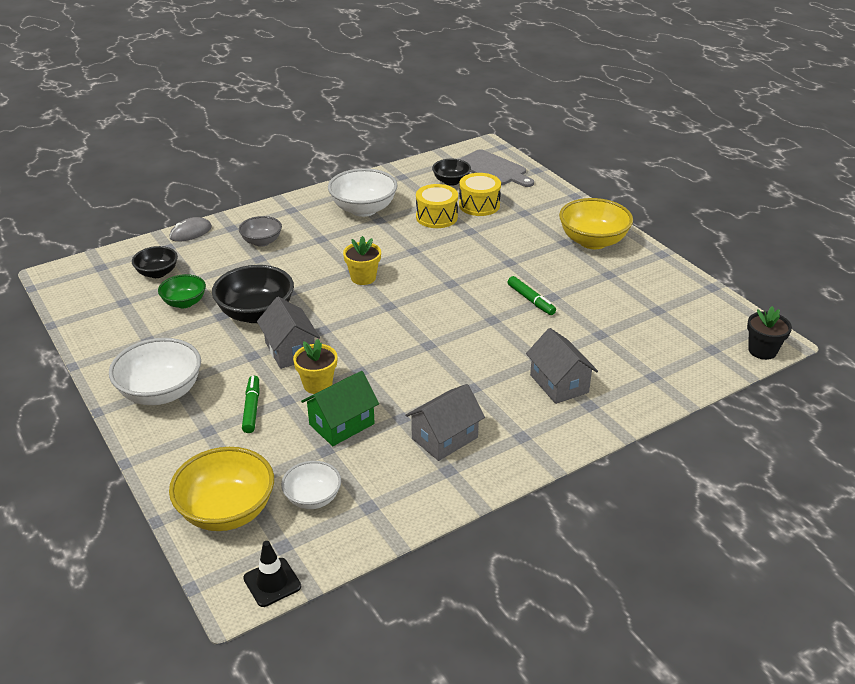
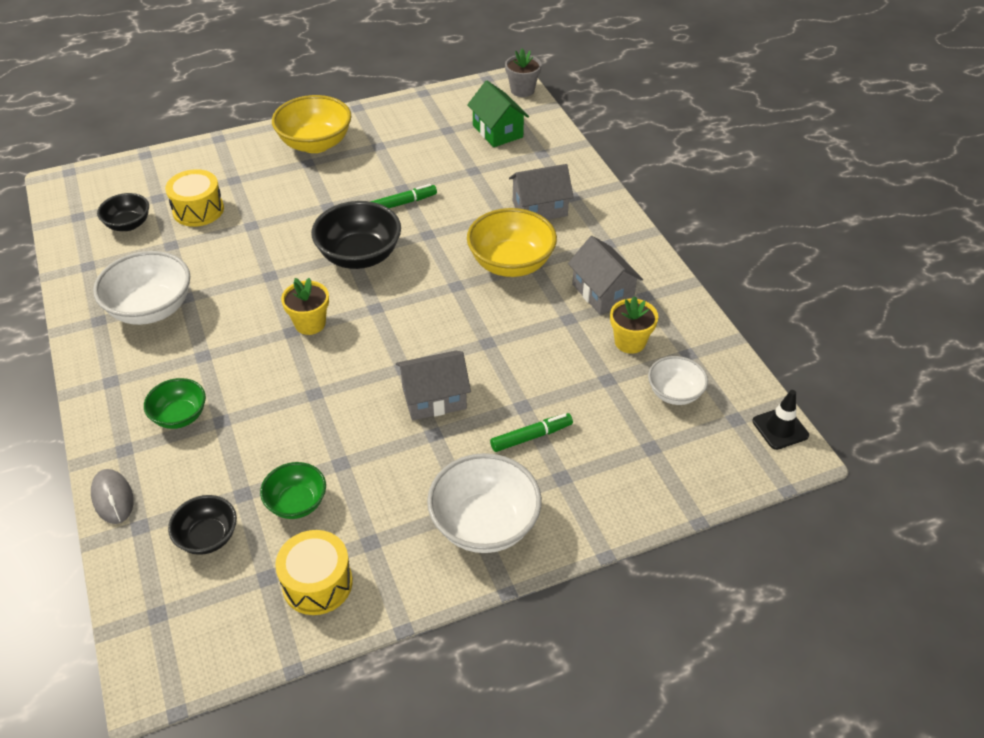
camera: 80 degrees left, 10 degrees up
(227, 511) = (688, 461): yellow bowl -> yellow bowl (511, 263)
(251, 408) = (531, 437): green marker -> green marker turned 150 degrees clockwise
(256, 313) = (349, 427): black bowl -> black bowl (359, 256)
(262, 241) = (180, 416): grey bowl -> green bowl
(317, 384) = (502, 378): yellow flower pot -> yellow flower pot (630, 342)
(341, 424) = (570, 364): green house -> green house (497, 131)
(436, 217) = (206, 247): yellow drum -> yellow drum (317, 583)
(494, 169) = (120, 186): grey cutting board -> none
(762, 351) = (522, 90): black flower pot -> grey flower pot

